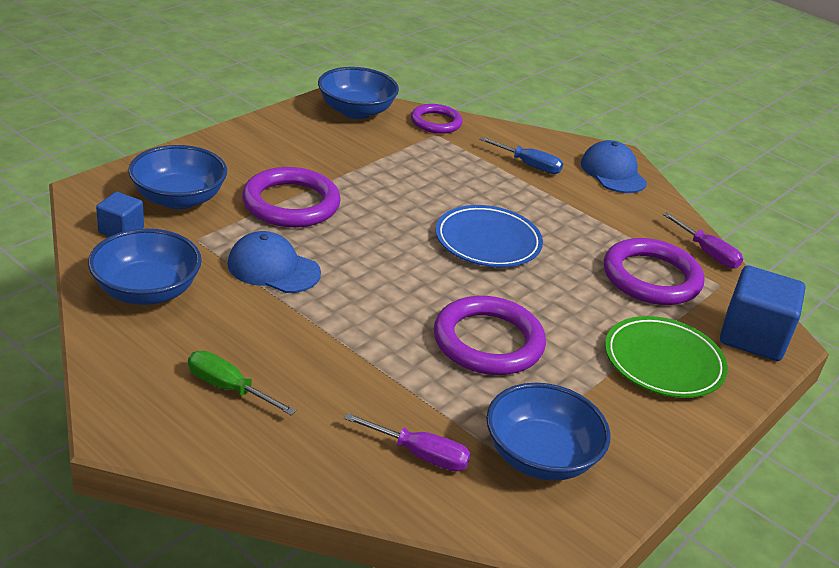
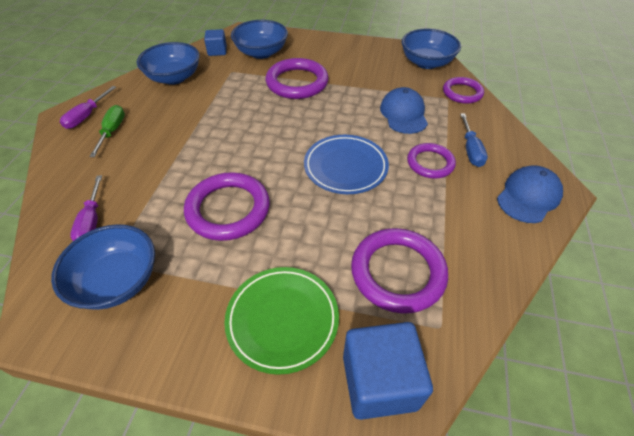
camera: 65 degrees right, 15 degrees up
(273, 268) = (228, 102): blue cap -> blue cap (403, 114)
(527, 194) = (430, 163): none -> purple ring
(707, 253) = (483, 301): purple screwdriver -> purple screwdriver (87, 116)

